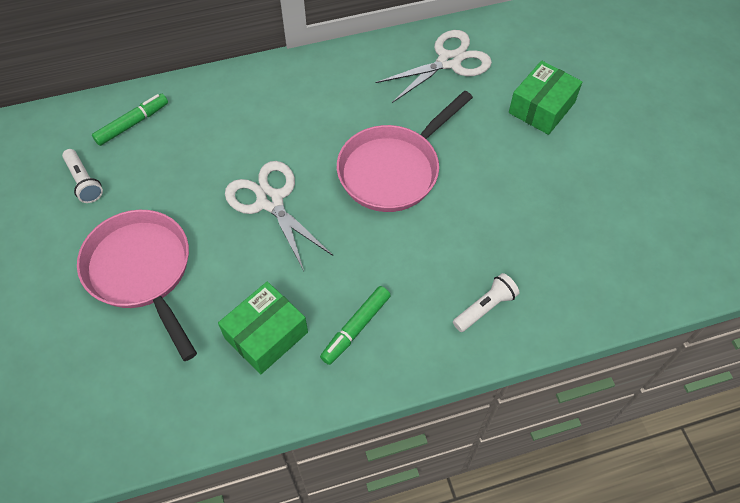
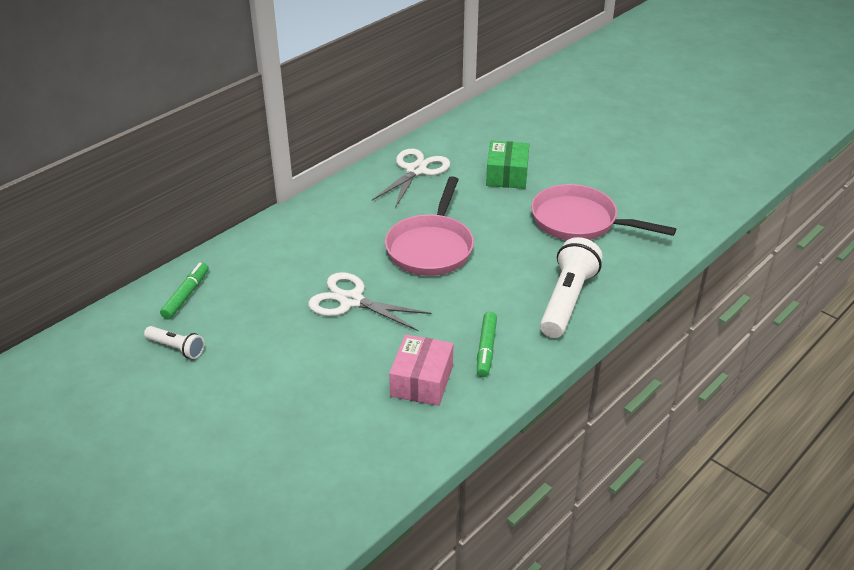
camera: 30 degrees left, 20 degrees down
(142, 271) = (283, 384): pink pan -> pink pan (579, 221)
(266, 335) = (421, 381): green box -> pink box
(485, 308) = (567, 300): white flashlight -> white flashlight, size x1.91

